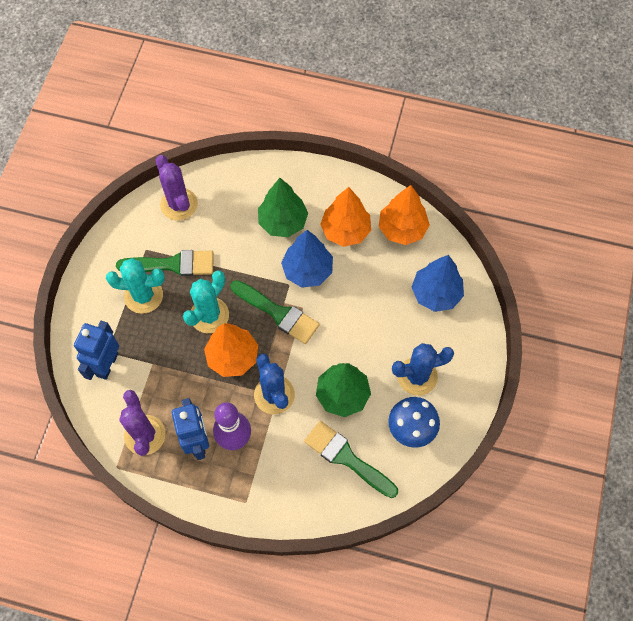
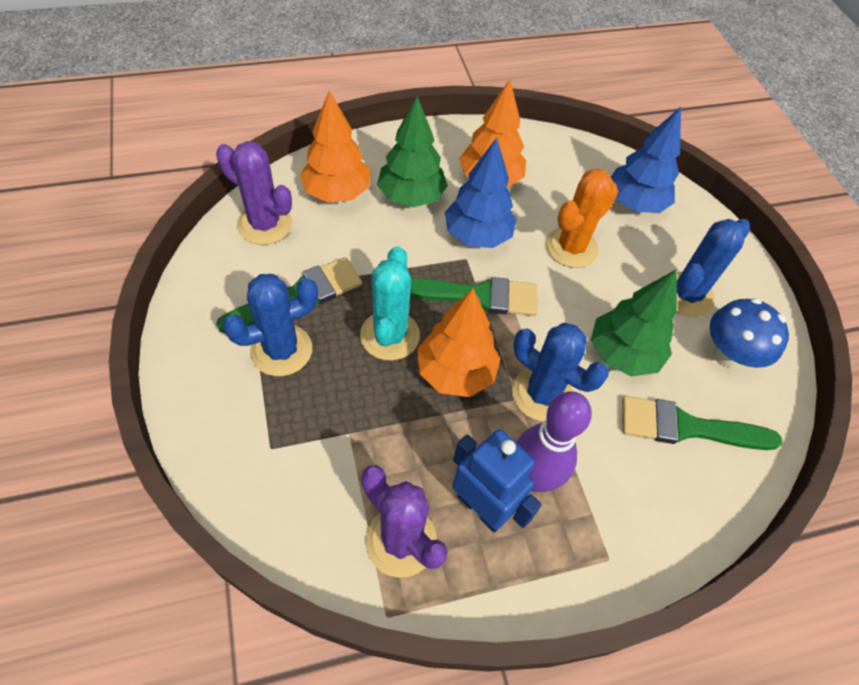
camera: 35 degrees left, 10 degrees down
(107, 364) = (280, 467): blue robot -> none
(143, 296) = (281, 350): turquoise cactus -> blue cactus
(364, 307) = (571, 247): none -> orange cactus
(402, 229) = (549, 156): orange tree -> orange tree (337, 193)

